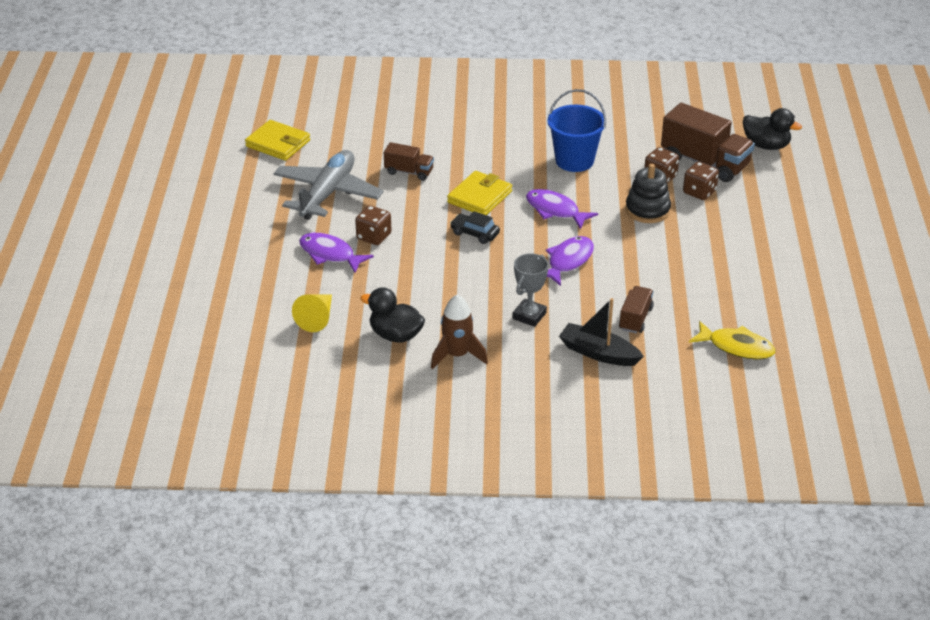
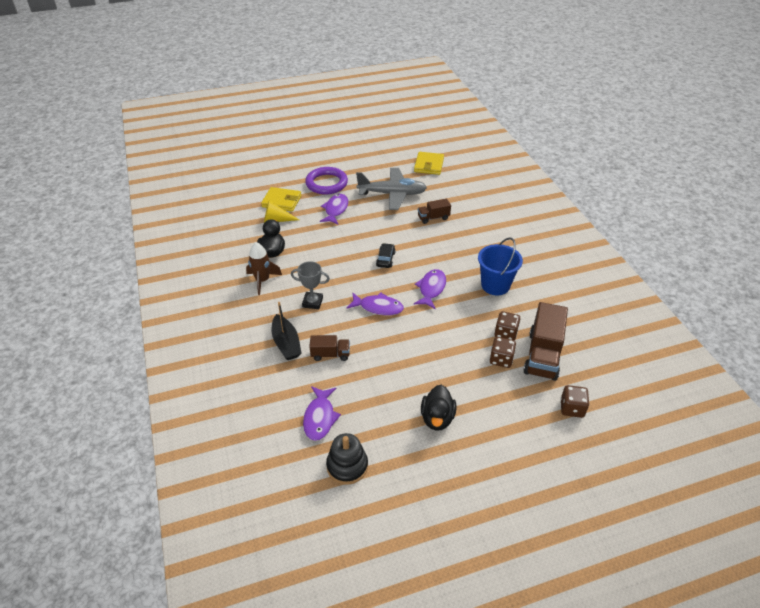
camera: 70 degrees right, 5 degrees up
(253, 250) = (326, 183): none -> purple ring
(374, 236) = (360, 221): brown dice -> brown dice (572, 408)
(409, 172) = (433, 218): brown truck -> brown truck turned 75 degrees clockwise
(480, 197) = (425, 252): yellow wallet -> yellow wallet (282, 201)
(598, 353) = (286, 343): black boat -> black boat turned 150 degrees clockwise
(647, 210) = (460, 335): black stacking toy -> black stacking toy (347, 466)
(736, 347) = (320, 418): yellow fish -> purple fish
(766, 145) = (594, 389): black duck -> black duck (437, 418)

